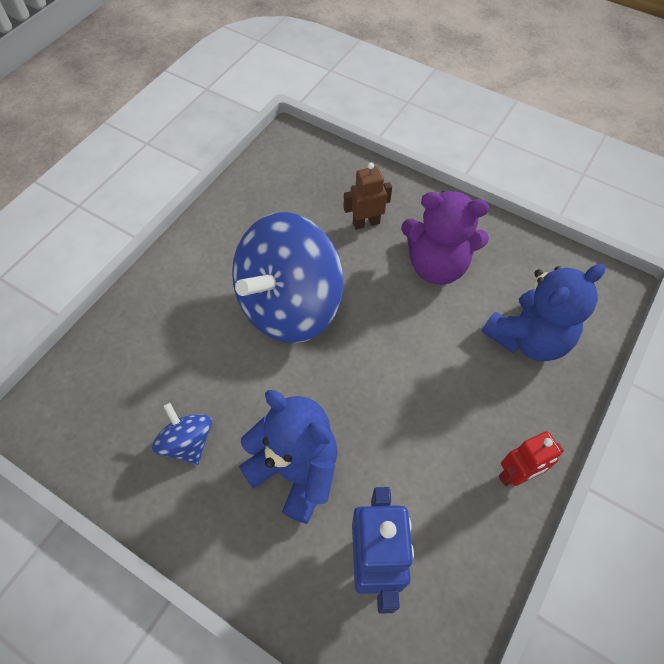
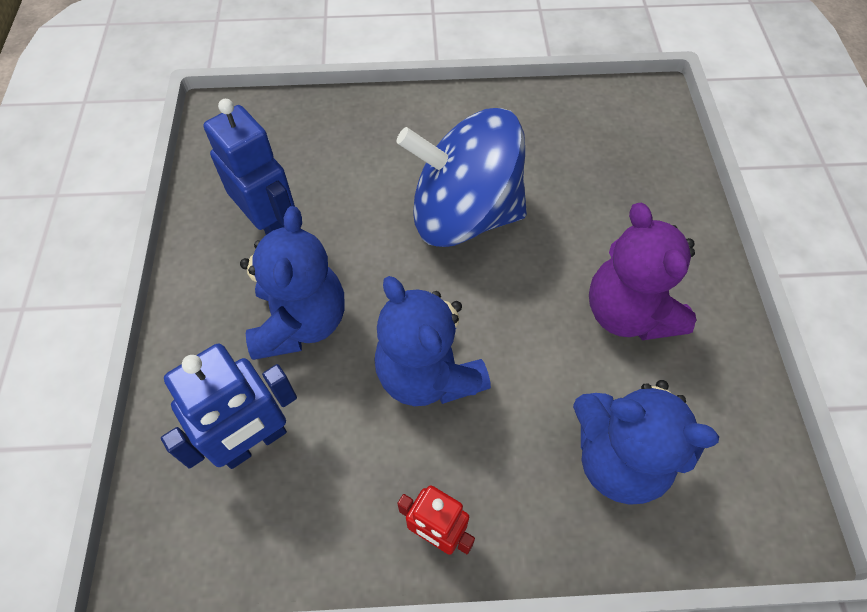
camera: 55 degrees right, 0 degrees up
(188, 442) = (271, 226): blue spinning top -> blue robot
(366, 223) = (618, 219): brown robot -> none
(400, 409) = (428, 374): none -> blue teddy bear

